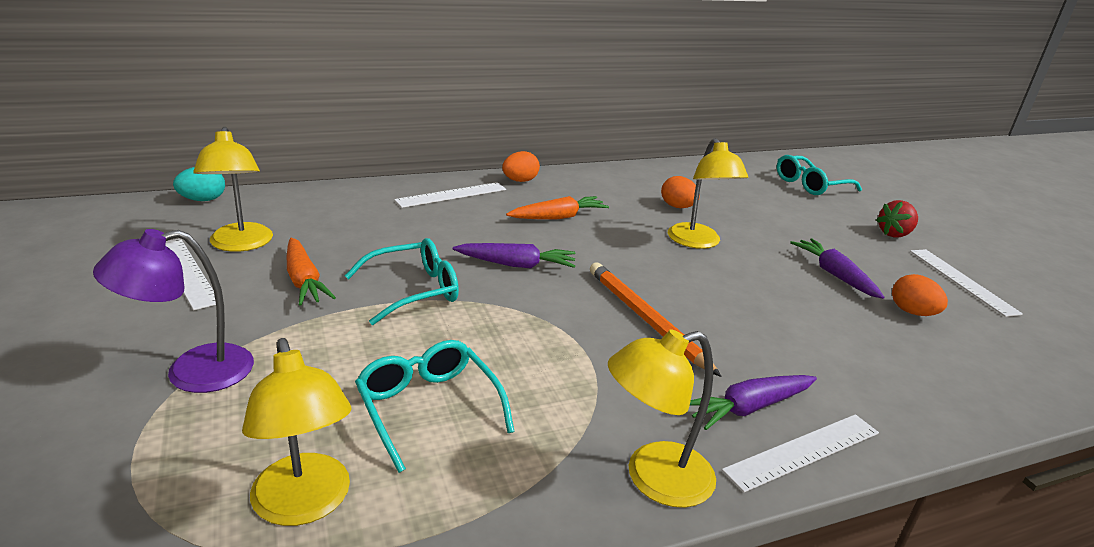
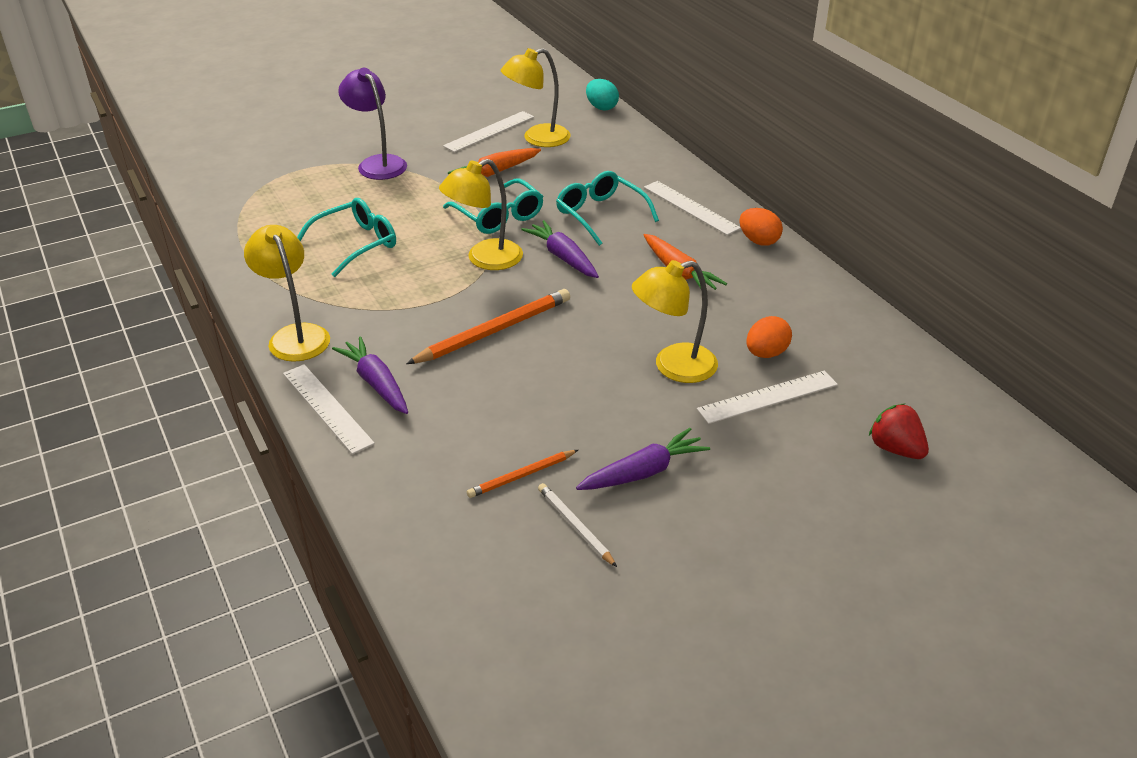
camera: 85 degrees right, 10 degrees up
(305, 505) = (272, 221): yellow lamp -> yellow lamp (484, 259)
(516, 265) = (563, 257): purple carrot -> purple carrot turned 150 degrees clockwise
(810, 185) = (956, 491): turquoise glasses -> turquoise glasses (600, 214)
(863, 330) = (522, 475): none -> orange pencil
(894, 234) = (813, 560): red strawberry -> red strawberry (895, 449)
(912, 312) = (575, 526): orange egg -> white pencil
(962, 281) = (686, 602): white ruler -> white ruler (767, 397)

